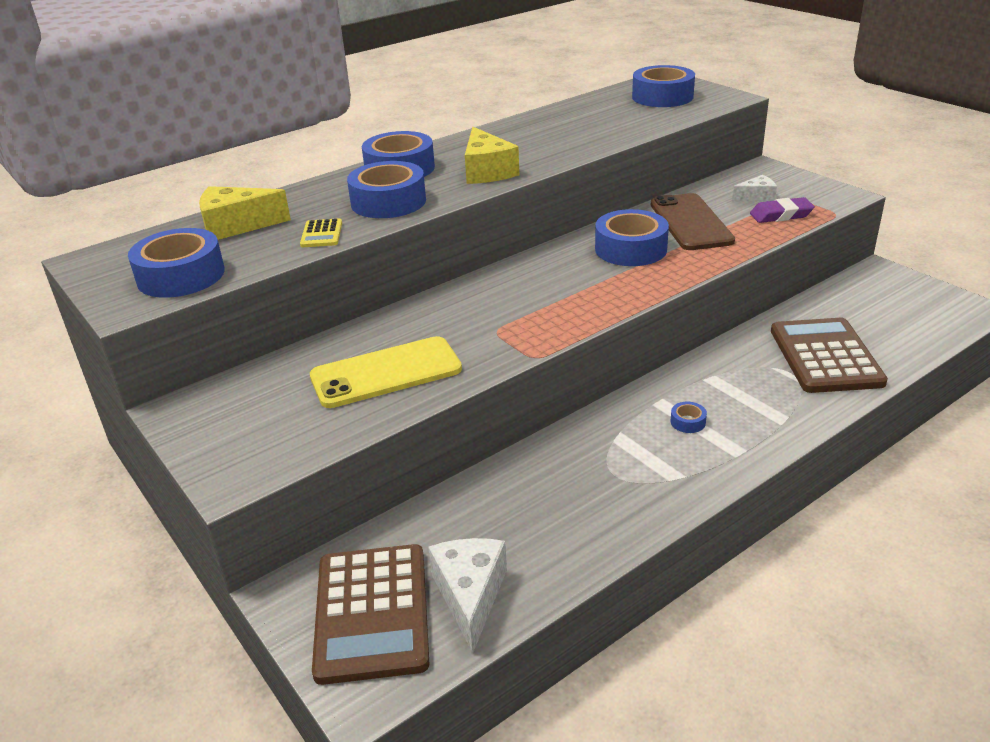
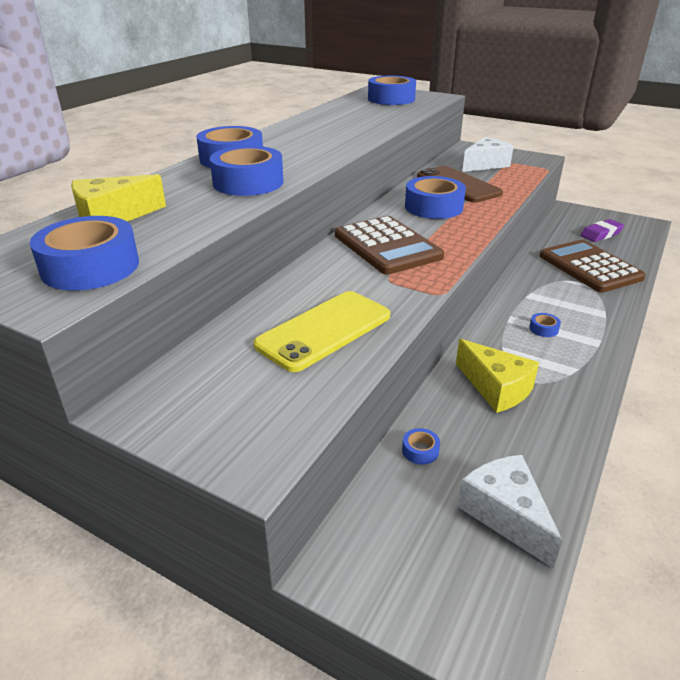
camera: 25 degrees left, 0 degrees up
(321, 234) = (210, 213): yellow calculator -> none
(372, 613) = (432, 560): brown calculator -> brown calculator (387, 246)
(440, 516) = (420, 451): none -> blue tape
(487, 171) = (311, 153): yellow cheese -> yellow cheese (496, 388)
(756, 197) = (485, 165): white cheese -> white cheese, size x1.67
(781, 215) = (513, 173): purple eraser -> purple eraser (601, 234)

